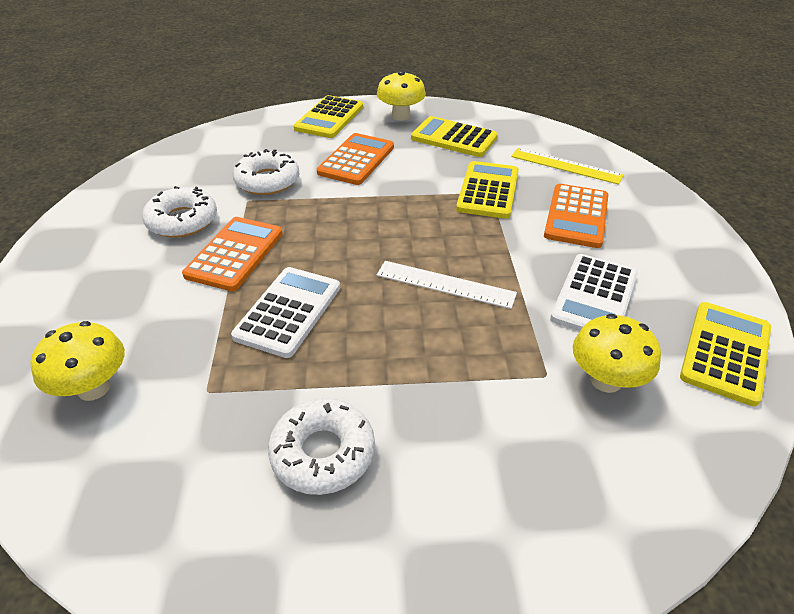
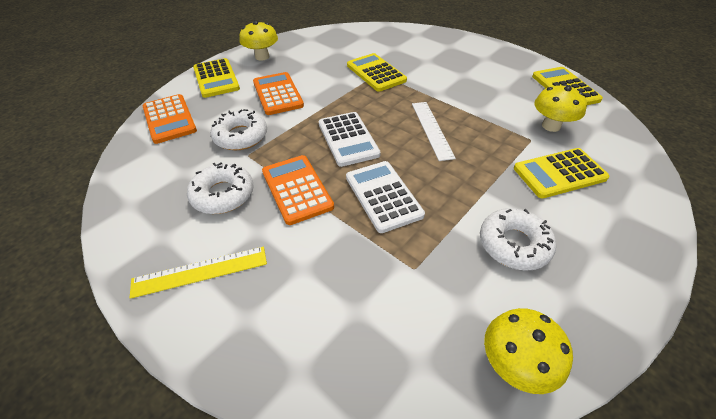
camera: 45 degrees left, 5 degrees up
(94, 388) = (348, 327): yellow mushroom -> yellow mushroom (514, 364)
(445, 284) = (432, 129): white ruler -> white ruler turned 75 degrees counterclockwise
(453, 138) = (313, 55): yellow calculator -> yellow calculator (559, 173)
(566, 166) = (391, 42): yellow ruler -> yellow ruler (200, 271)
(576, 216) = (433, 64): orange calculator -> orange calculator (169, 119)
(594, 297) = (495, 95): white calculator -> white calculator (348, 139)

